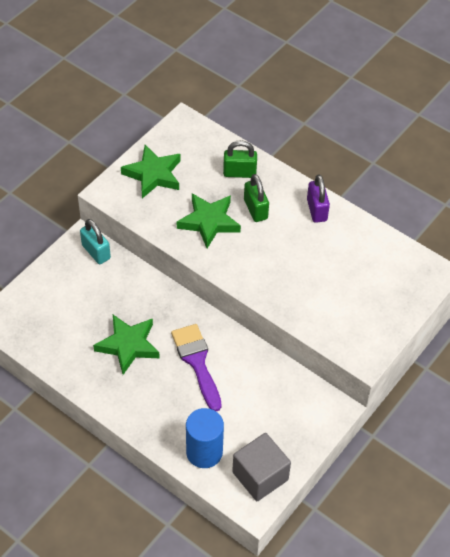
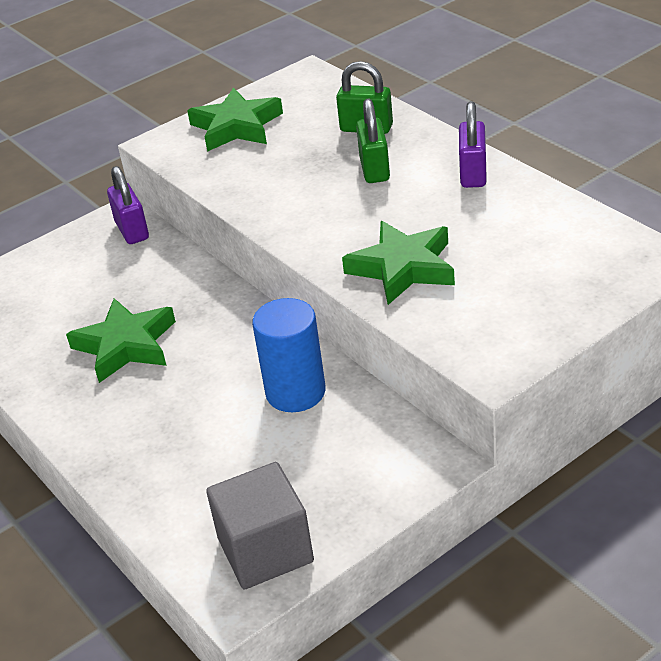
camera: 20 degrees right, 15 degrees down
(96, 252) = (132, 230): turquoise padlock -> purple padlock
(197, 362) = (224, 375): purple brush -> none
(204, 452) = (182, 503): blue cylinder -> blue cylinder (295, 392)
(209, 222) = (296, 181): green star -> green star (403, 268)

